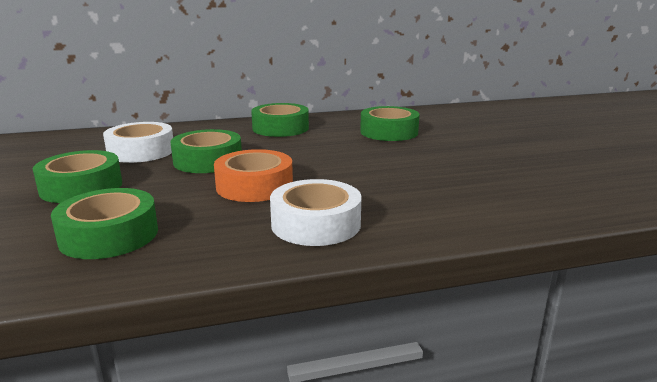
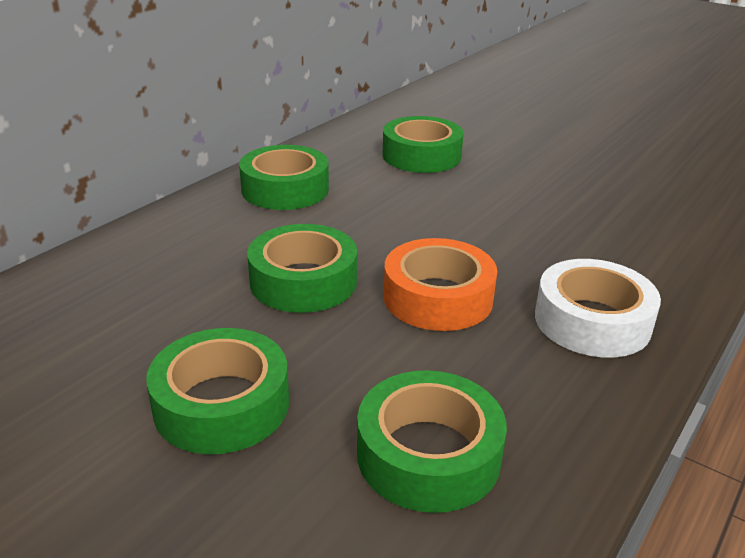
camera: 40 degrees left, 10 degrees up
(141, 151) = (171, 302): white tape -> none

